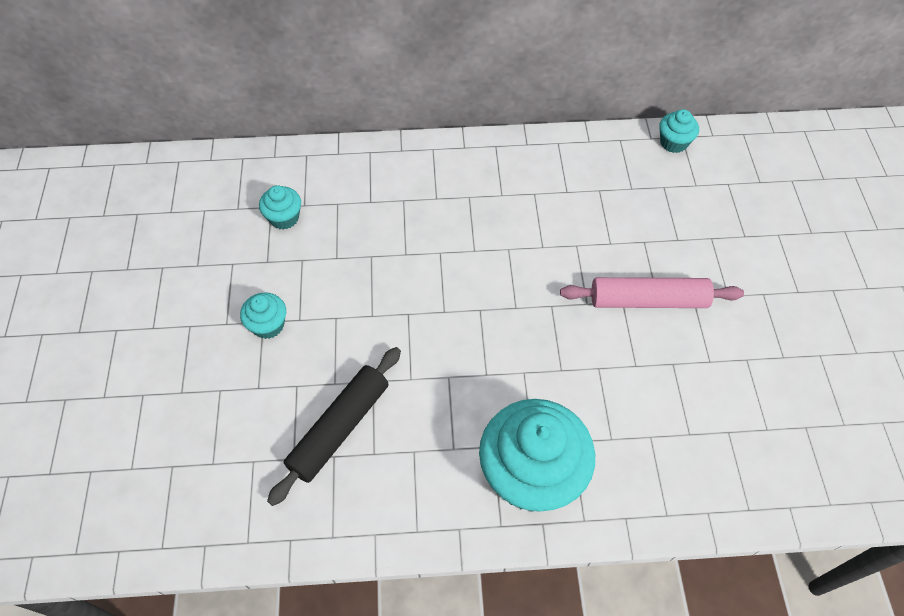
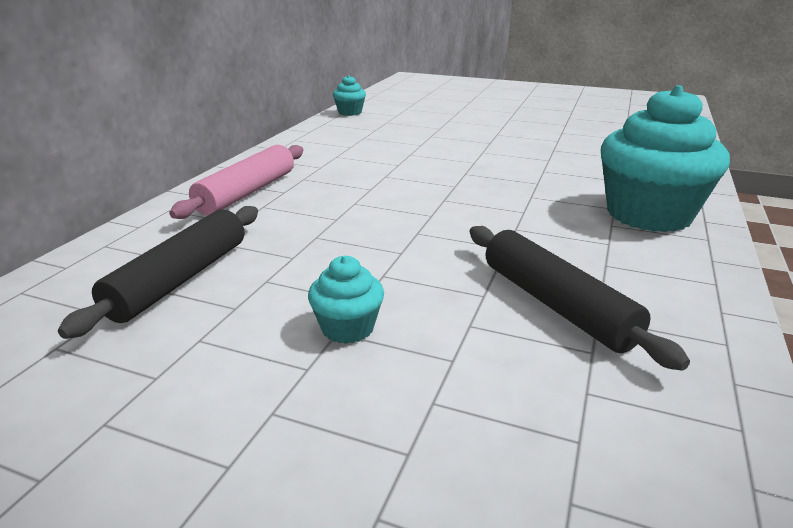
camera: 65 degrees left, 30 degrees down
(284, 218) = (180, 279): turquoise cupcake -> black rolling pin
(648, 300) = (488, 145): pink rolling pin -> pink rolling pin (247, 192)

